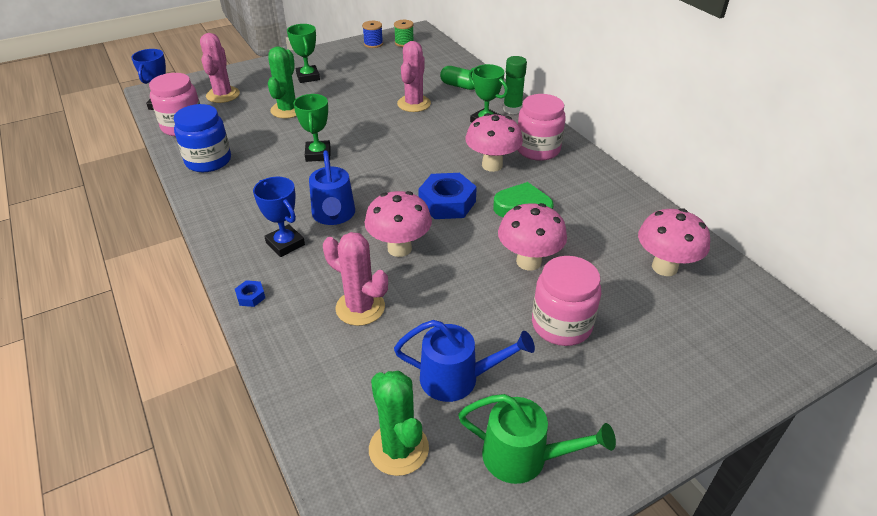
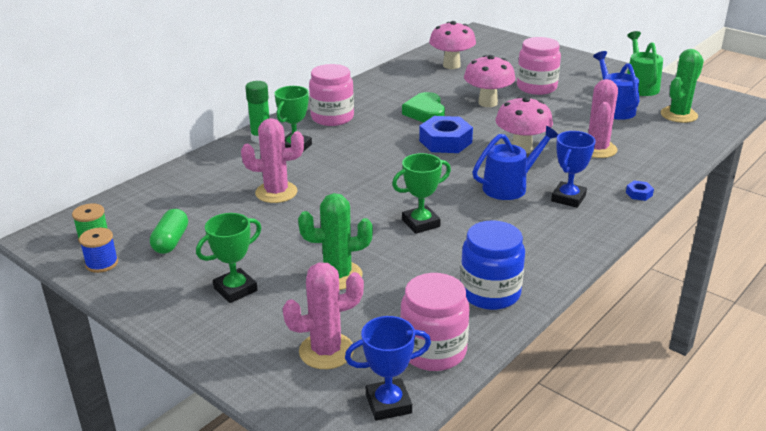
camera: 110 degrees left, 10 degrees down
(460, 86) = (218, 174): green capsule -> green capsule (171, 241)
(492, 165) = (373, 132): pink mushroom -> none

